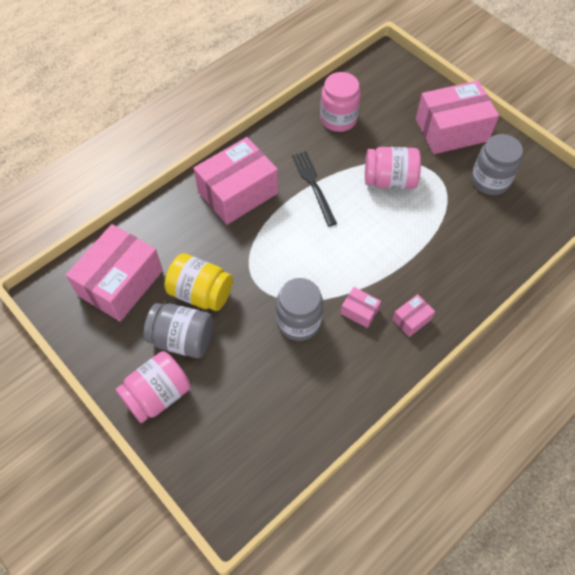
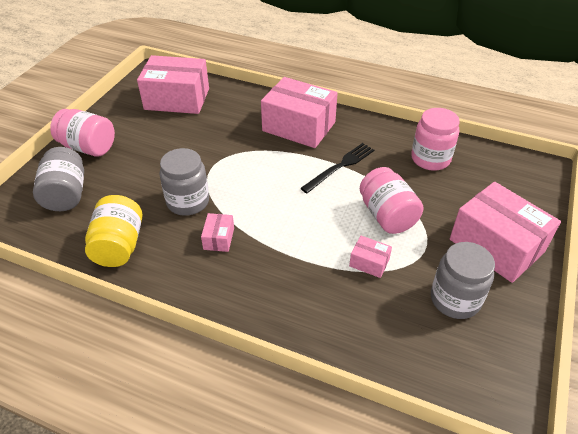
camera: 65 degrees right, 15 degrees down
(182, 339) = (142, 143): grey jar -> grey jar (66, 194)
(201, 293) = (188, 139): yellow jar -> yellow jar (119, 246)
(411, 319) = (229, 281): pink box -> pink box (369, 263)

